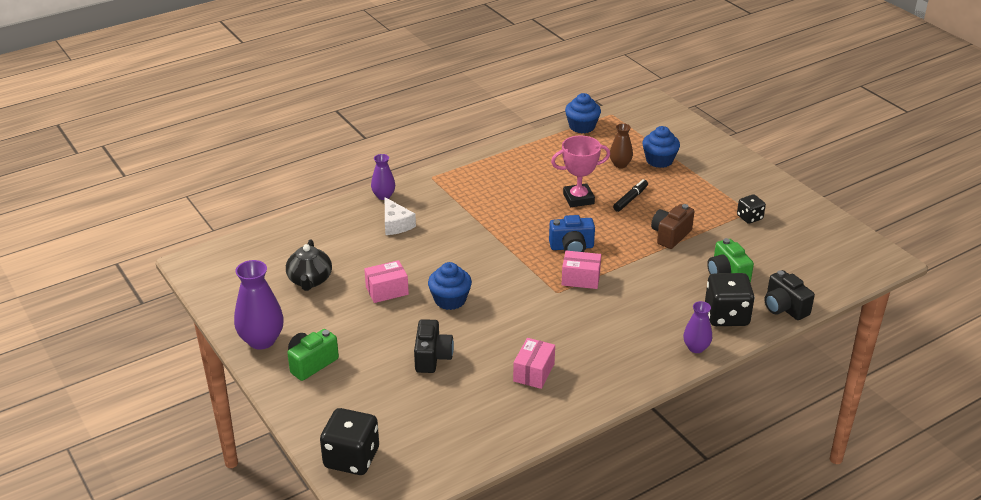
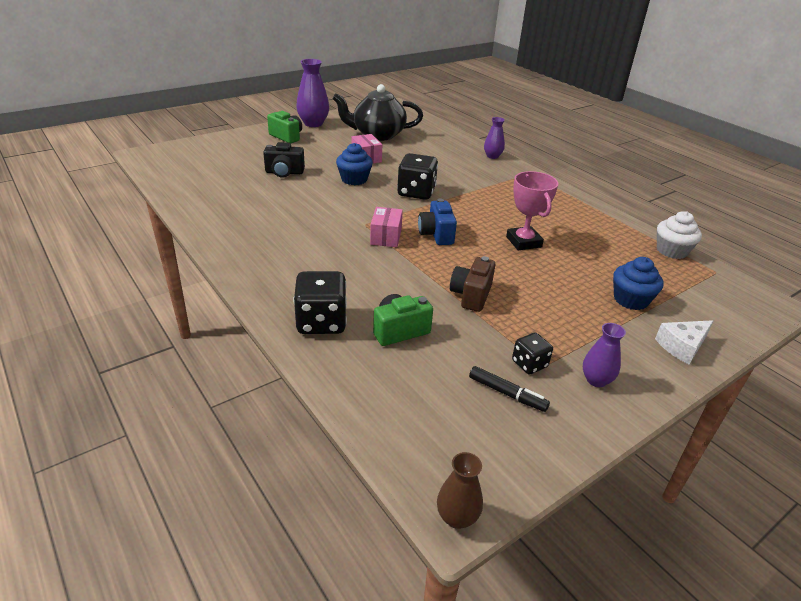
camera: 85 degrees right, 0 degrees up
(310, 280) = (378, 135): black teapot -> black teapot, size x1.57
(351, 458) = (189, 149): black dice -> black dice (416, 192)
(396, 224) = (454, 160): white cheese -> white cheese (682, 346)
(534, 372) = (256, 210): pink box -> none
(582, 126) = (671, 251): blue cupcake -> white cupcake
(620, 164) = (605, 271): brown vase -> brown vase (457, 517)
(630, 199) = (535, 273): black marker -> black marker (507, 394)
(670, 235) = (471, 295): brown camera -> brown camera turned 105 degrees counterclockwise
(696, 348) = (270, 295): purple vase -> purple vase (596, 380)
(784, 308) = (333, 371): black camera -> none

